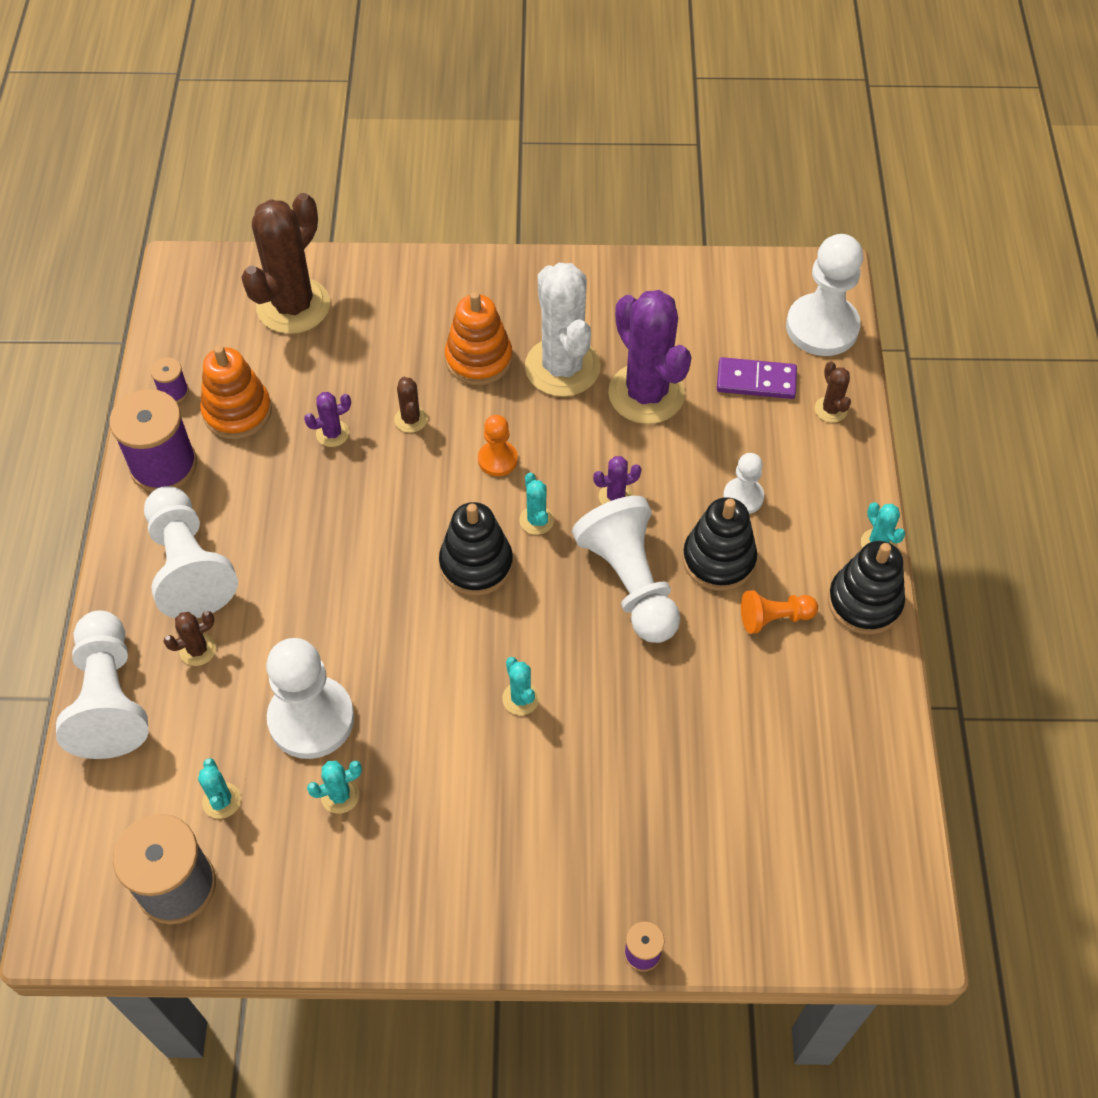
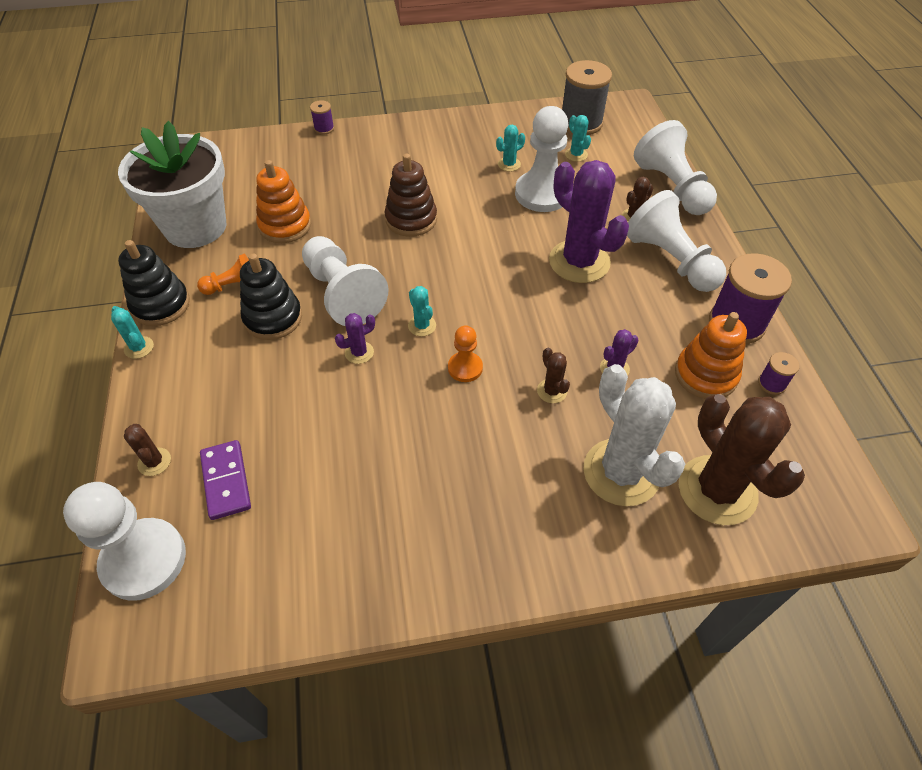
camera: 170 degrees right, 5 degrees down
(293, 306) = (717, 490): brown cactus -> brown cactus turned 45 degrees counterclockwise
(476, 564) = (461, 289): black stacking toy -> none
(478, 359) = (508, 460): orange stacking toy -> orange stacking toy (285, 226)
(520, 698) = (411, 219): turquoise cactus -> brown stacking toy
(562, 367) = (423, 465): white cactus -> white cactus (621, 472)
(646, 394) = (337, 450): purple cactus -> purple cactus (579, 262)
(743, 497) = (249, 368): white pawn -> none
(756, 381) = (226, 481): purple domino -> purple domino turned 75 degrees clockwise
(841, 736) = (195, 227): none -> white flower pot

